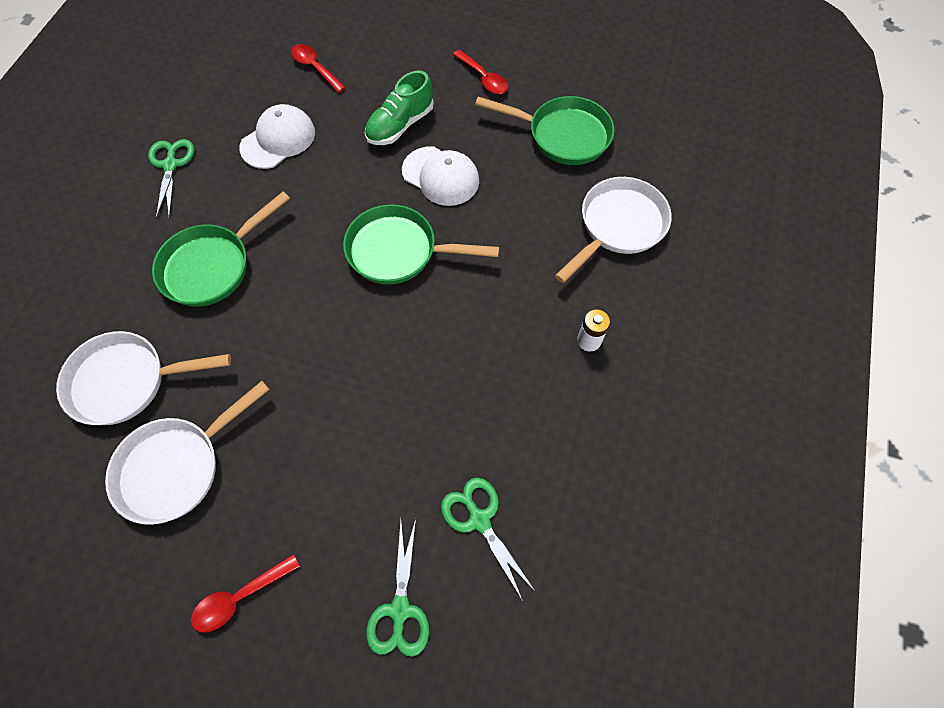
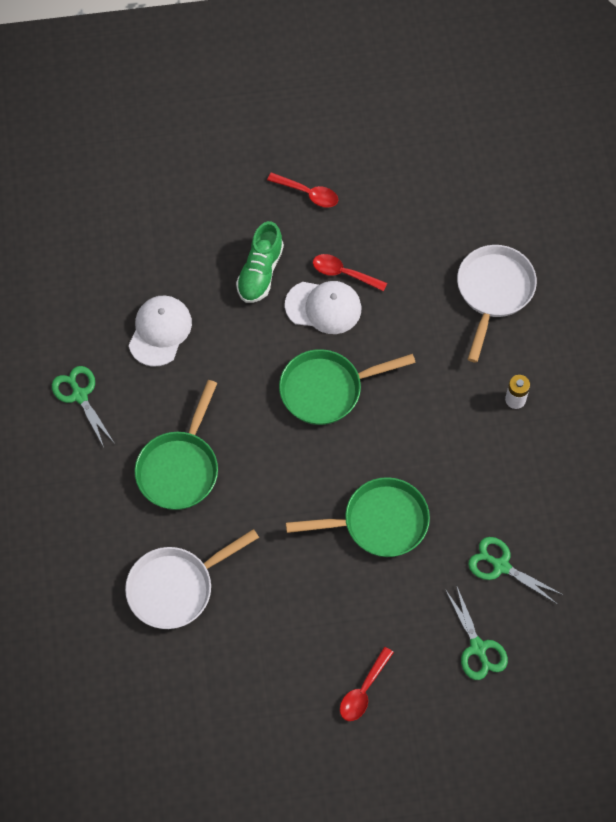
camera: 25 degrees left, 0 degrees up
(176, 467) = (259, 629): white pan -> none
(315, 68) = (146, 245): red spoon -> red spoon (343, 273)
(563, 135) = (407, 224): green pan -> green pan (379, 522)

